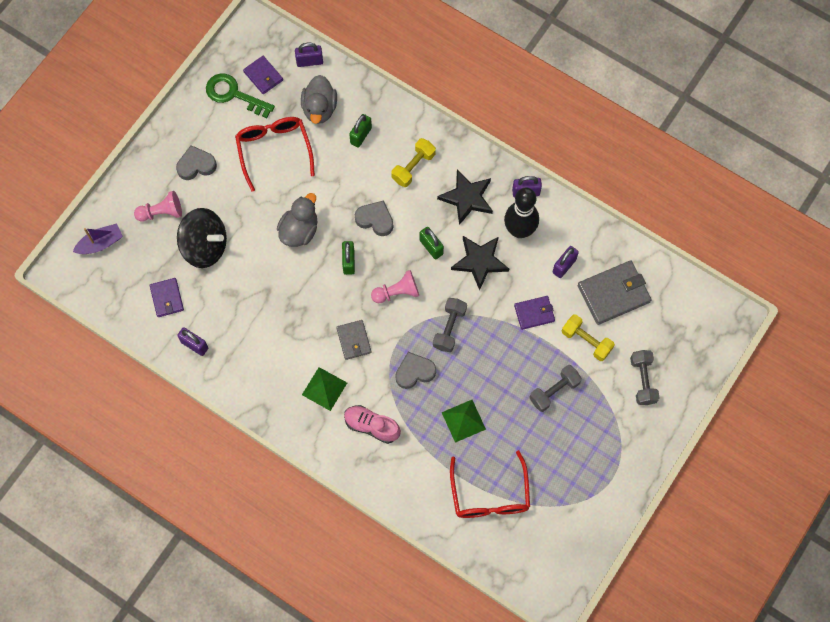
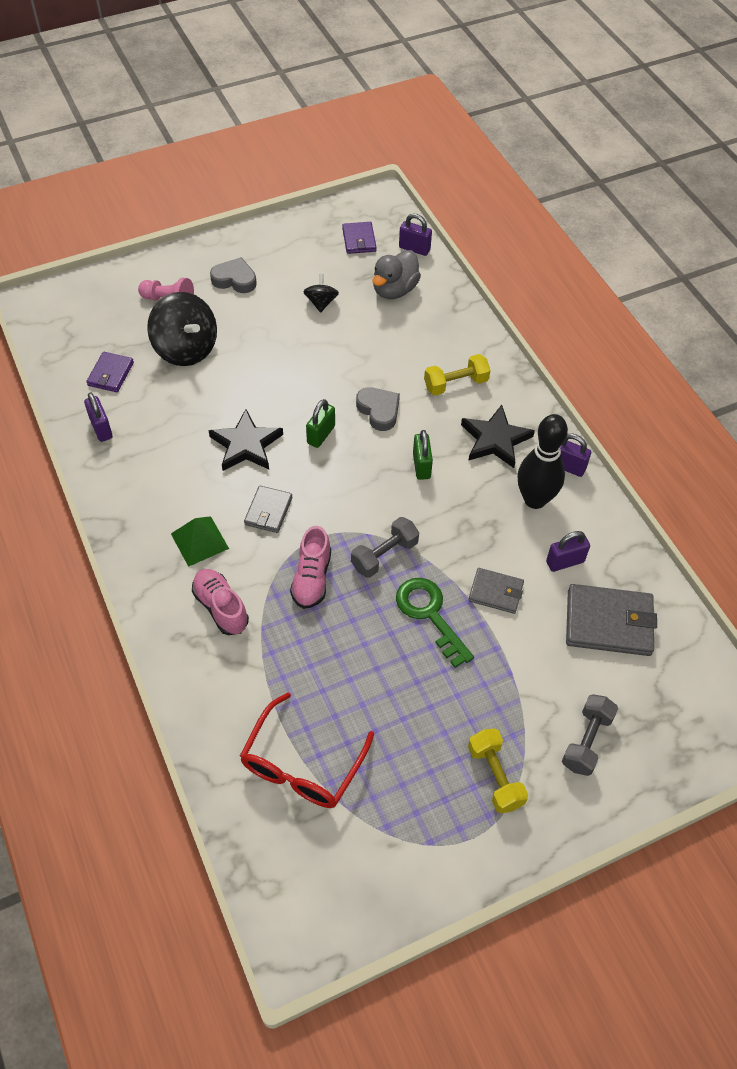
camera: 30 degrees right, 15 degrees down
(100, 243) = (90, 298): purple boat -> none
(233, 94) = (318, 241): green key -> green key (429, 614)
(274, 150) = (321, 303): red glasses -> black spinning top
(299, 230) = (291, 382): grey duck -> none
(361, 135) = (420, 331): green padlock -> none
(397, 292) = (351, 489): pink pawn -> none
(414, 372) = (312, 578): grey heart -> pink shoe
(463, 420) = (331, 661): green pyramid -> none
(480, 261) = (467, 507): black star -> black star (246, 445)
(534, 313) = (495, 592): purple wallet -> grey wallet
(554, 391) = (464, 690): grey dumbbell -> none
(586, 341) = (541, 656): yellow dumbbell -> yellow dumbbell (495, 776)

